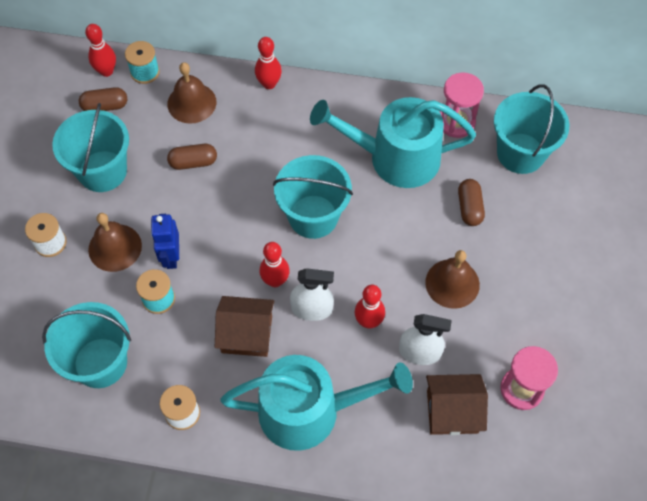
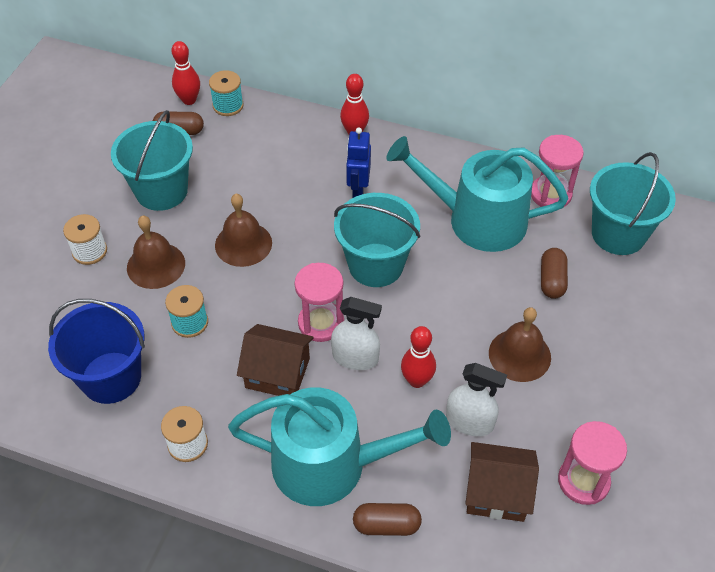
camera: 10 degrees right, 10 degrees down
(100, 362) = (111, 377): turquoise bucket -> blue bucket
(171, 256) = (213, 283): blue robot -> blue robot (358, 189)
(191, 103) = (269, 139): brown bell -> brown bell (243, 244)
(193, 162) = (258, 195): brown capsule -> brown capsule (386, 525)
(275, 281) = (321, 323): red bowling pin -> pink hourglass

